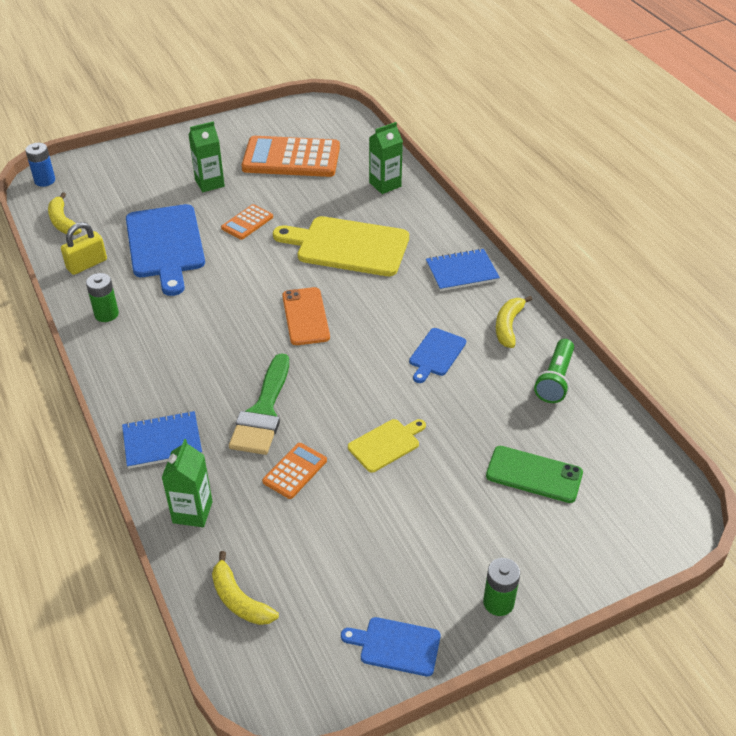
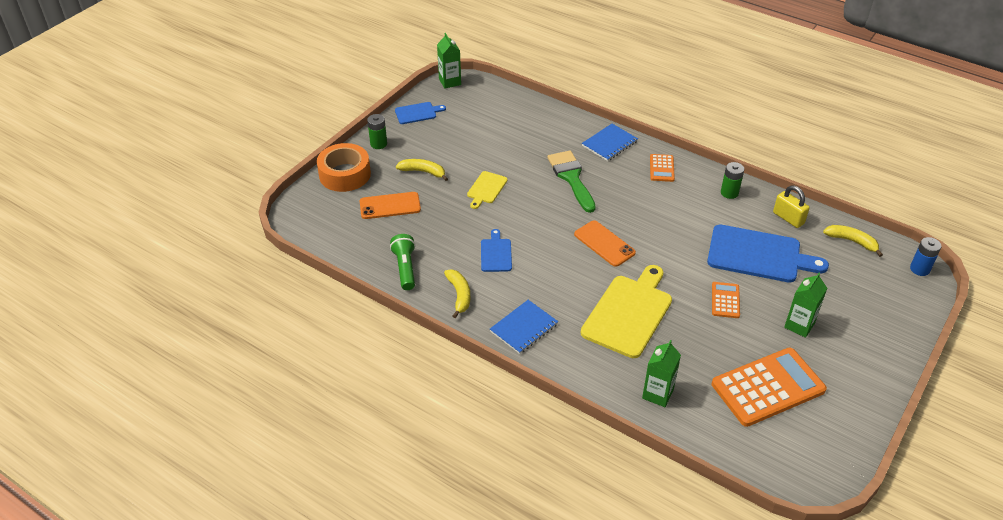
camera: 150 degrees right, 0 degrees up
(87, 264) = (788, 218): yellow padlock -> yellow padlock turned 60 degrees counterclockwise
(165, 245) = (758, 255): blue cutting board -> blue cutting board turned 150 degrees clockwise
(192, 512) = (559, 122): green carton -> green carton (450, 82)
(239, 600) = (502, 102): yellow banana -> yellow banana (423, 172)
(295, 471) = (525, 157): orange calculator -> orange calculator (661, 168)
(348, 246) = (629, 313): yellow cutting board -> yellow cutting board turned 45 degrees counterclockwise
(534, 474) = (390, 206): green phone -> orange phone
(579, 562) = (345, 174): none -> orange tape

